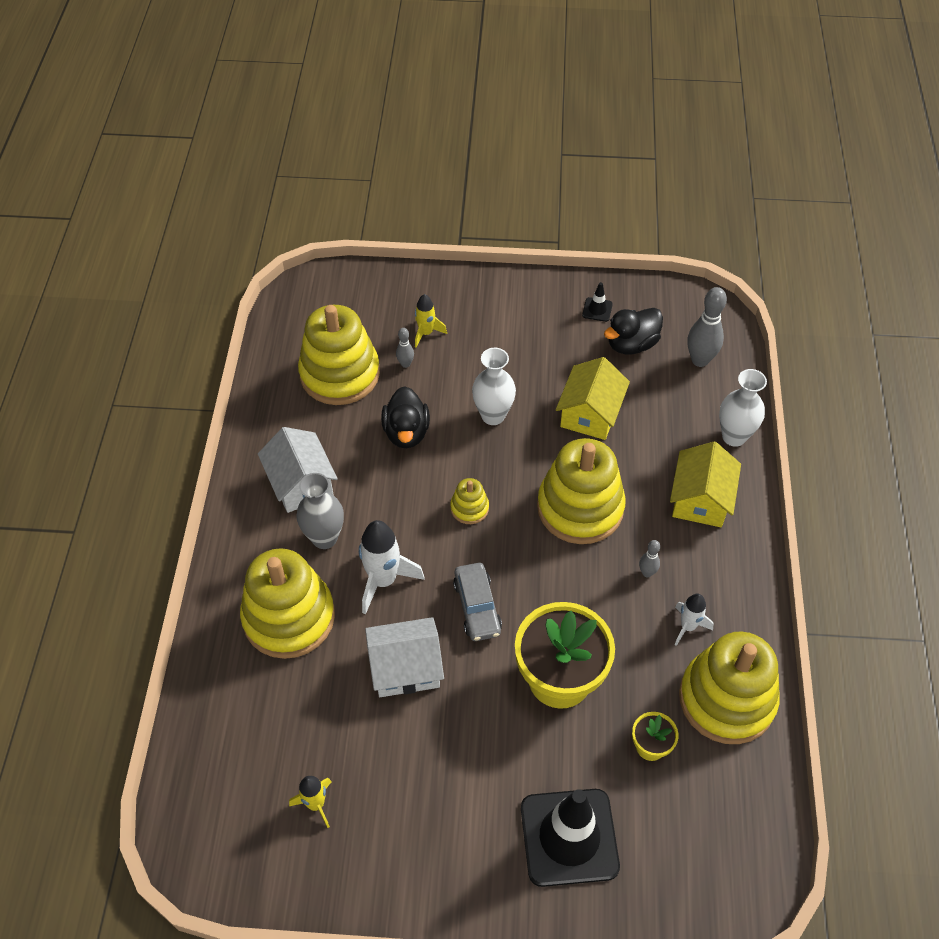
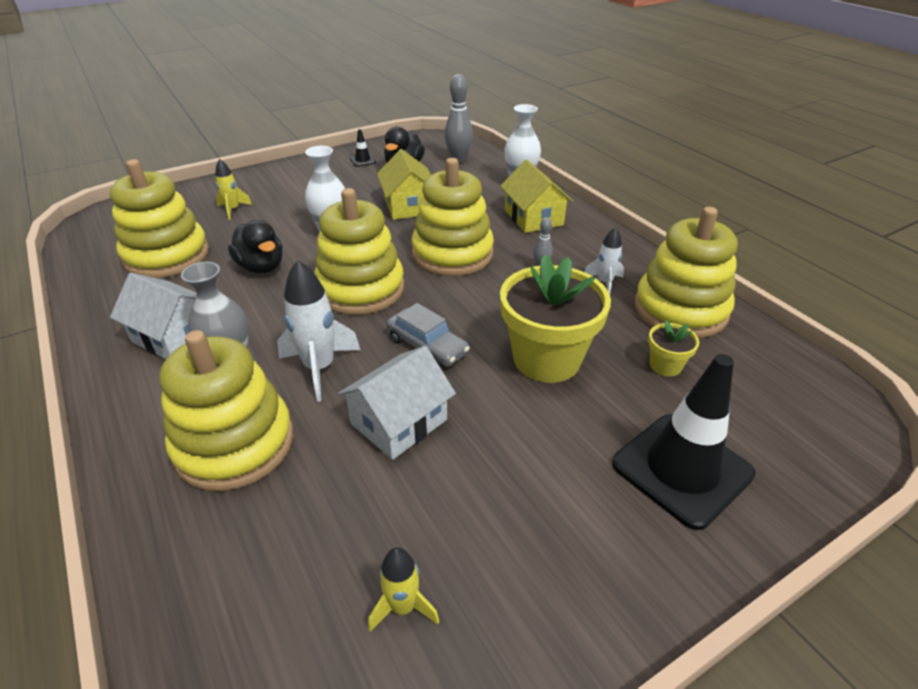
camera: 35 degrees left, 15 degrees down
(405, 364) = (228, 231): grey bowling pin -> none
(469, 508) = (360, 289): yellow stacking toy -> yellow stacking toy, size x2.24

